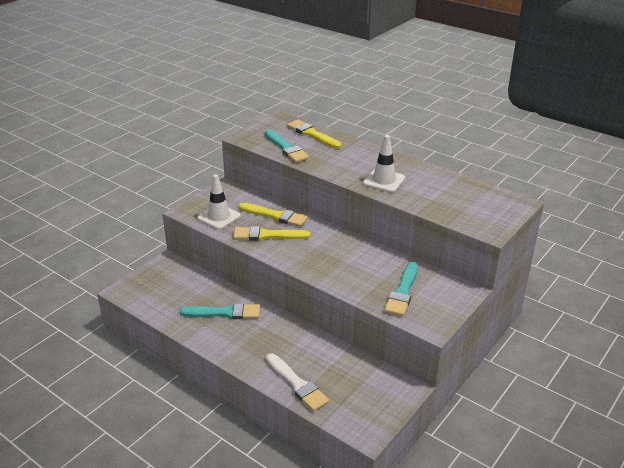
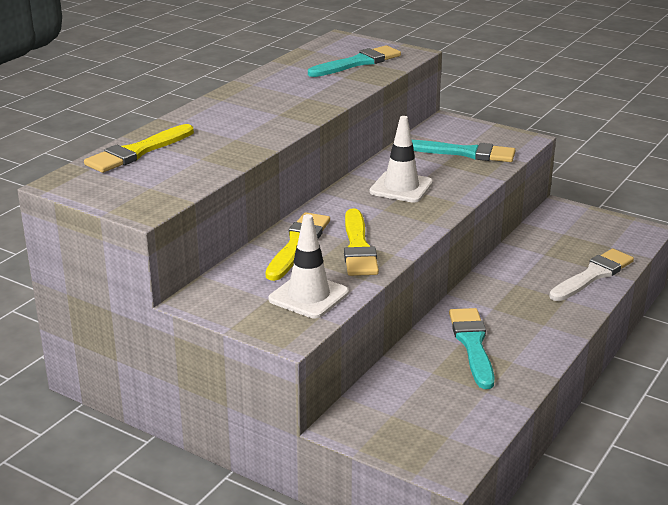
camera: 95 degrees left, 5 degrees down
(286, 148) = (191, 170): turquoise brush -> turquoise brush (357, 63)
(384, 181) = (298, 101): white traffic cone -> white traffic cone (401, 187)

